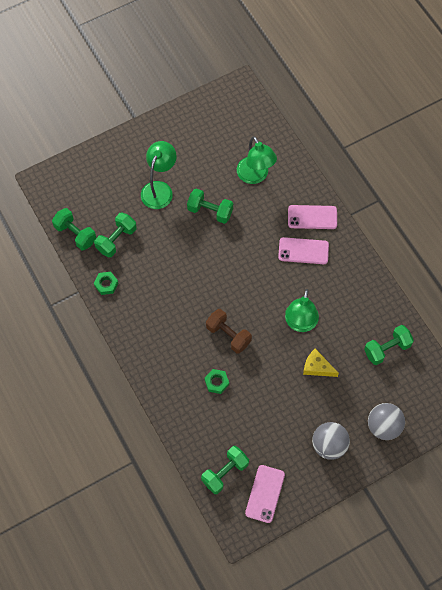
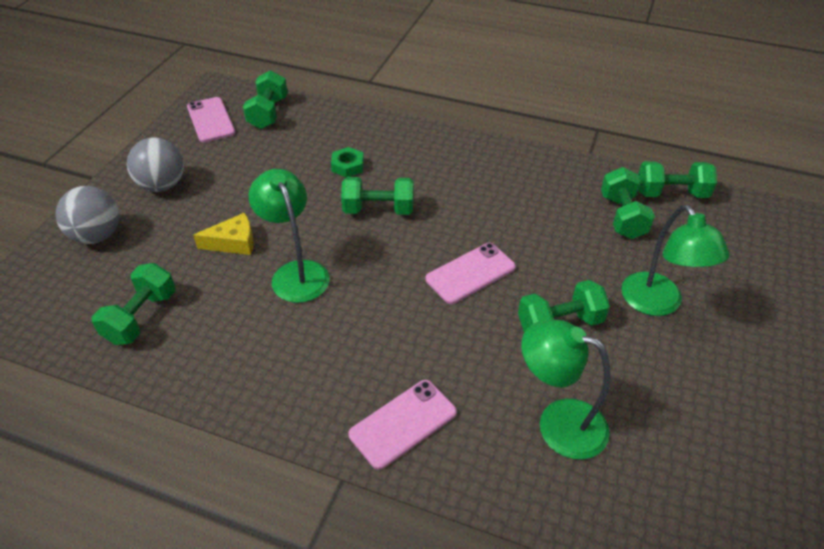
camera: 140 degrees right, 20 degrees down
(106, 284) = (571, 173): green nut -> none
(228, 335) = (378, 210): brown dumbbell -> green dumbbell
(303, 251) = (371, 363): pink phone -> pink phone (470, 273)

